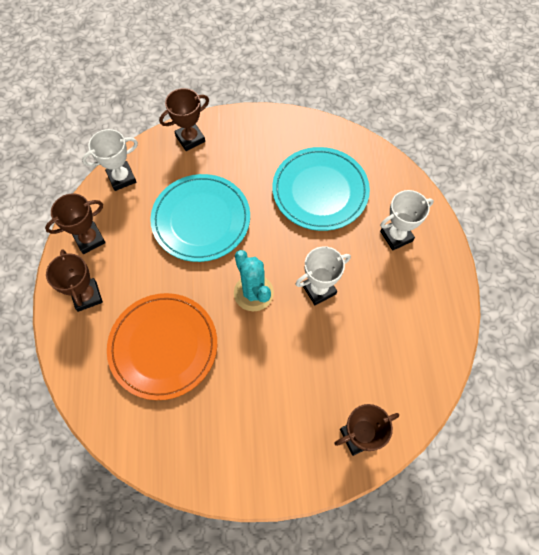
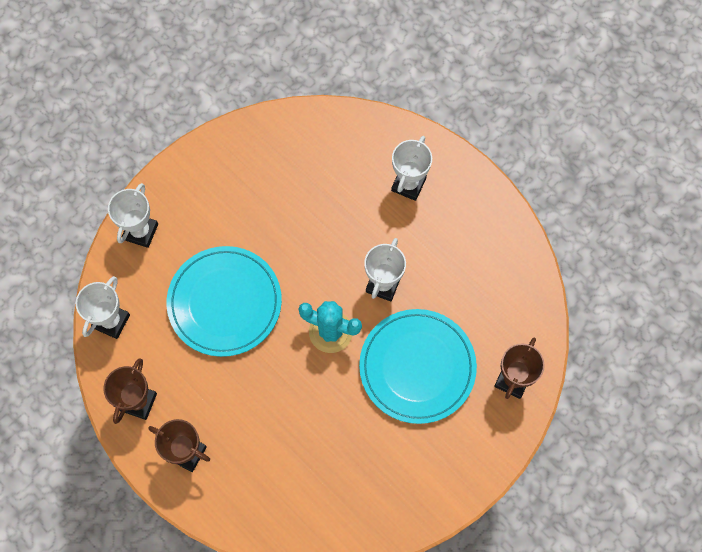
camera: 40 degrees left, 5 degrees up
(163, 346) = (296, 439): orange plate -> none
(190, 138) = (140, 232): brown trophy -> white trophy
(320, 191) = (308, 192): turquoise plate -> turquoise plate (417, 367)

